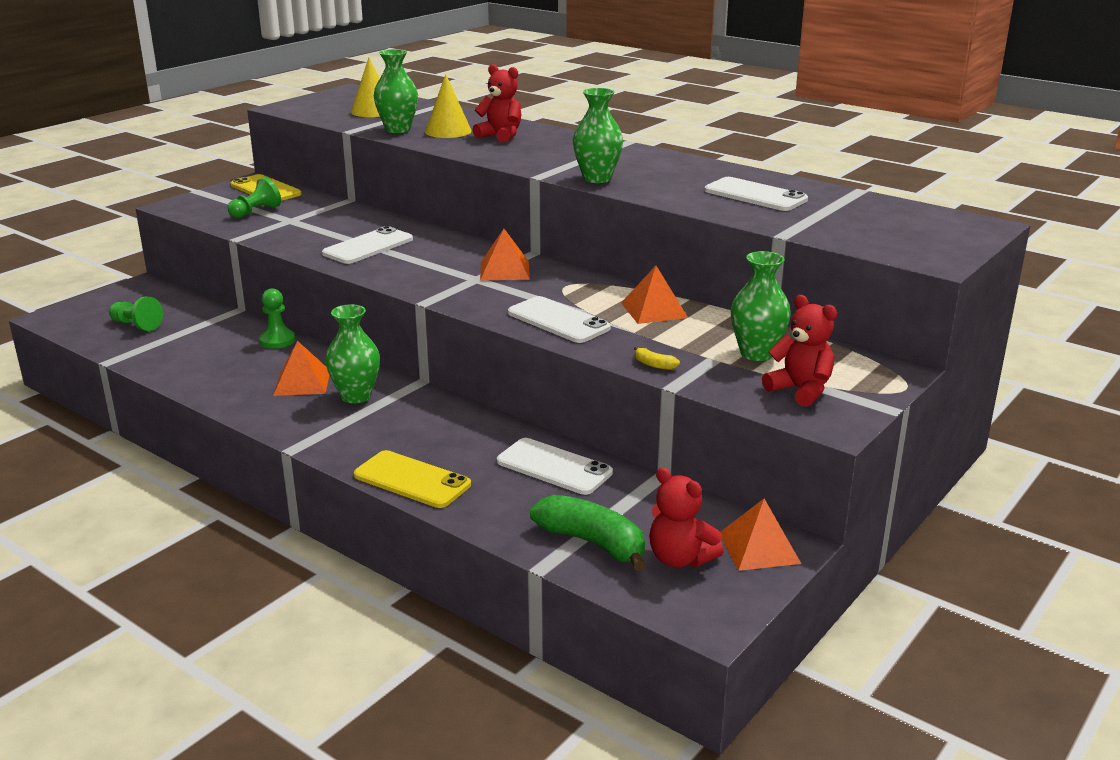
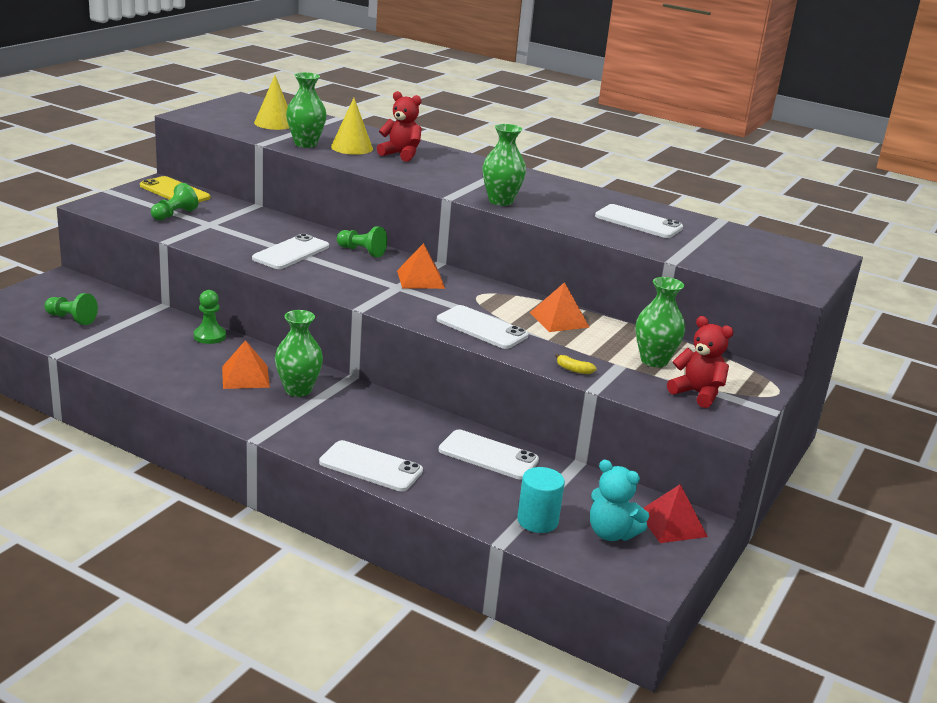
camera: 10 degrees left, 0 degrees up
(412, 480) = (371, 467): yellow phone -> white phone
(448, 243) = (362, 251): none -> green pawn
(592, 543) = (537, 521): green banana -> turquoise cylinder
(680, 558) = (611, 533): red teddy bear -> turquoise teddy bear
(759, 548) = (672, 524): orange pyramid -> red pyramid

